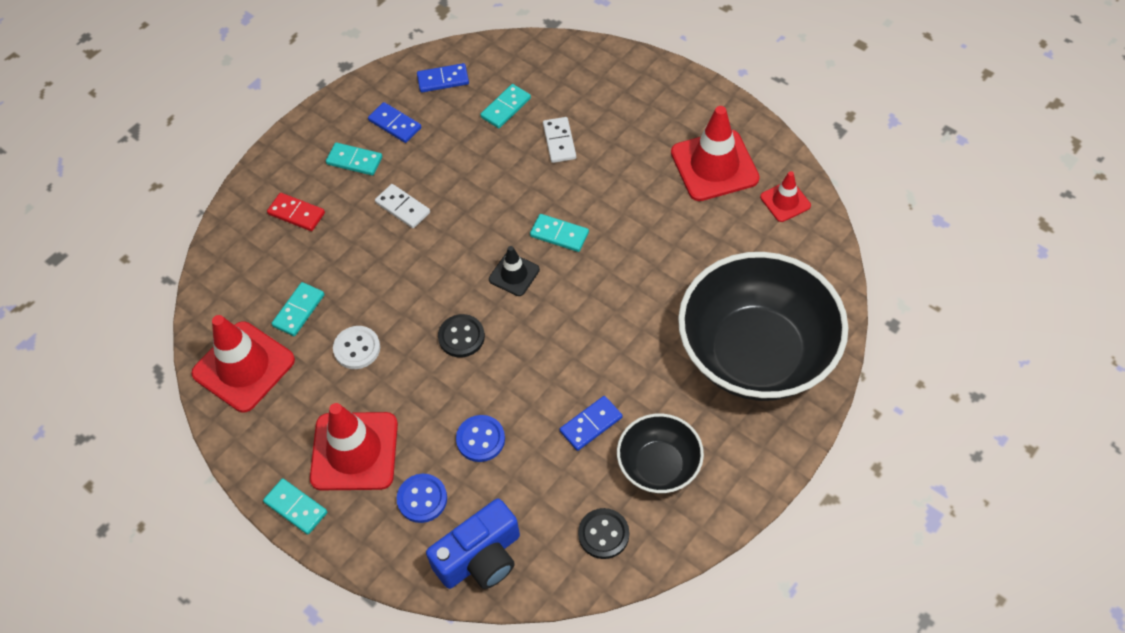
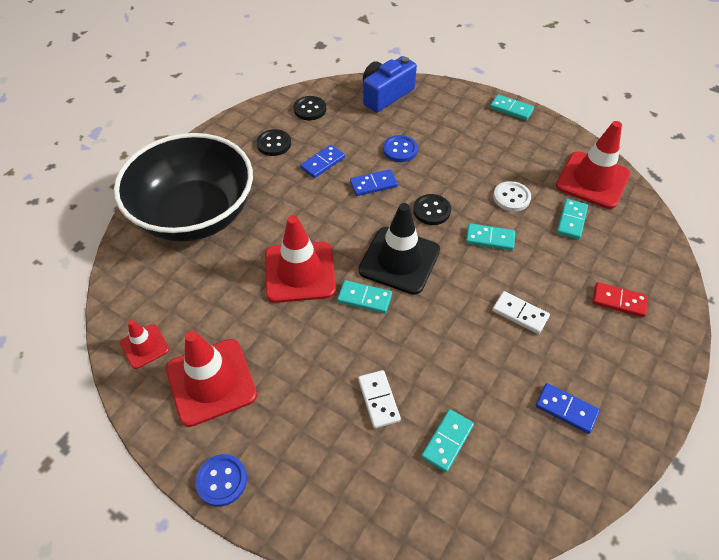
camera: 170 degrees right, 5 degrees down
(354, 161) = (590, 361): turquoise domino -> turquoise domino (490, 238)
(354, 451) = (485, 138): red traffic cone -> red traffic cone (300, 272)
(422, 499) = (430, 118): blue button -> blue button (221, 480)
(443, 80) = (533, 478): blue domino -> blue domino (373, 184)
(514, 274) = (399, 260): black traffic cone -> black traffic cone, size x1.89
(659, 466) = (274, 144): black bowl -> black button

